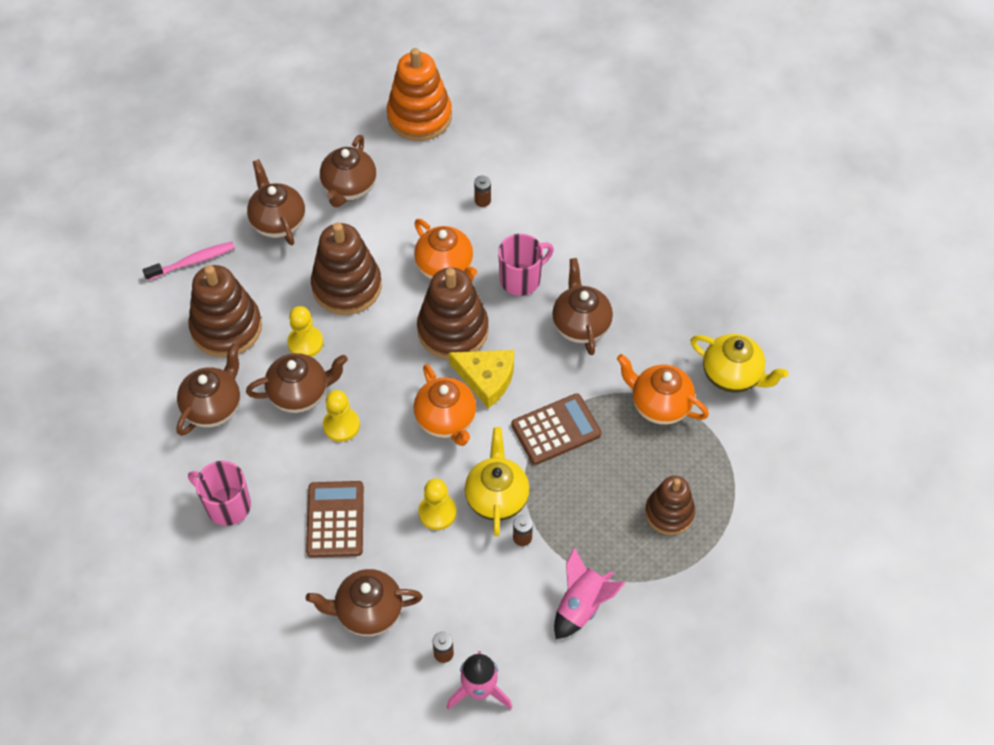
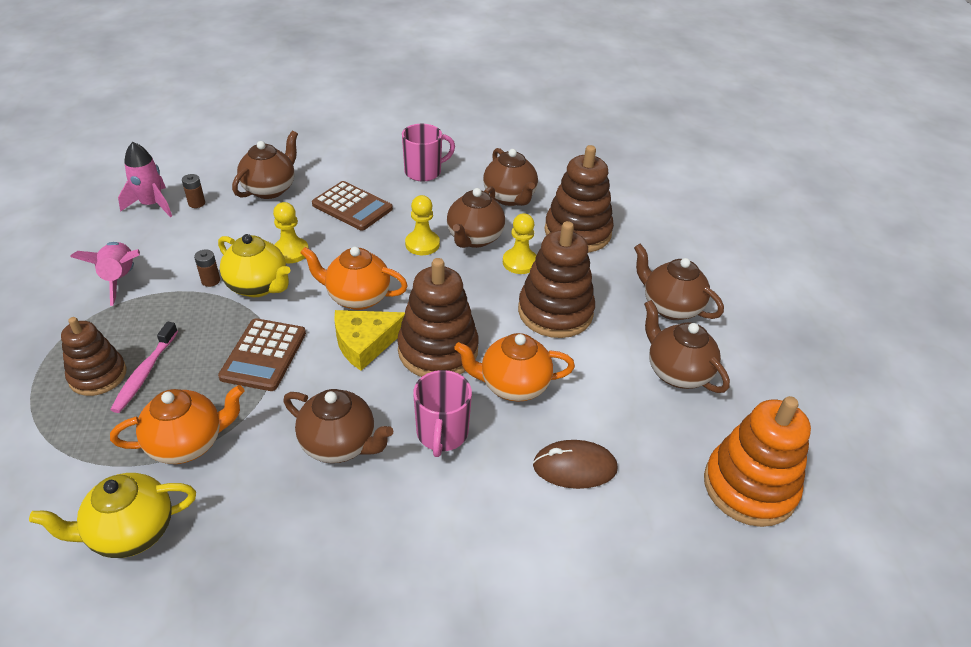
camera: 125 degrees right, 15 degrees down
(193, 261) = (664, 244): pink toothbrush -> pink toothbrush (145, 373)
(278, 222) = (670, 307): brown teapot -> brown teapot turned 150 degrees counterclockwise
(482, 200) = (574, 467): brown battery -> brown mouse

